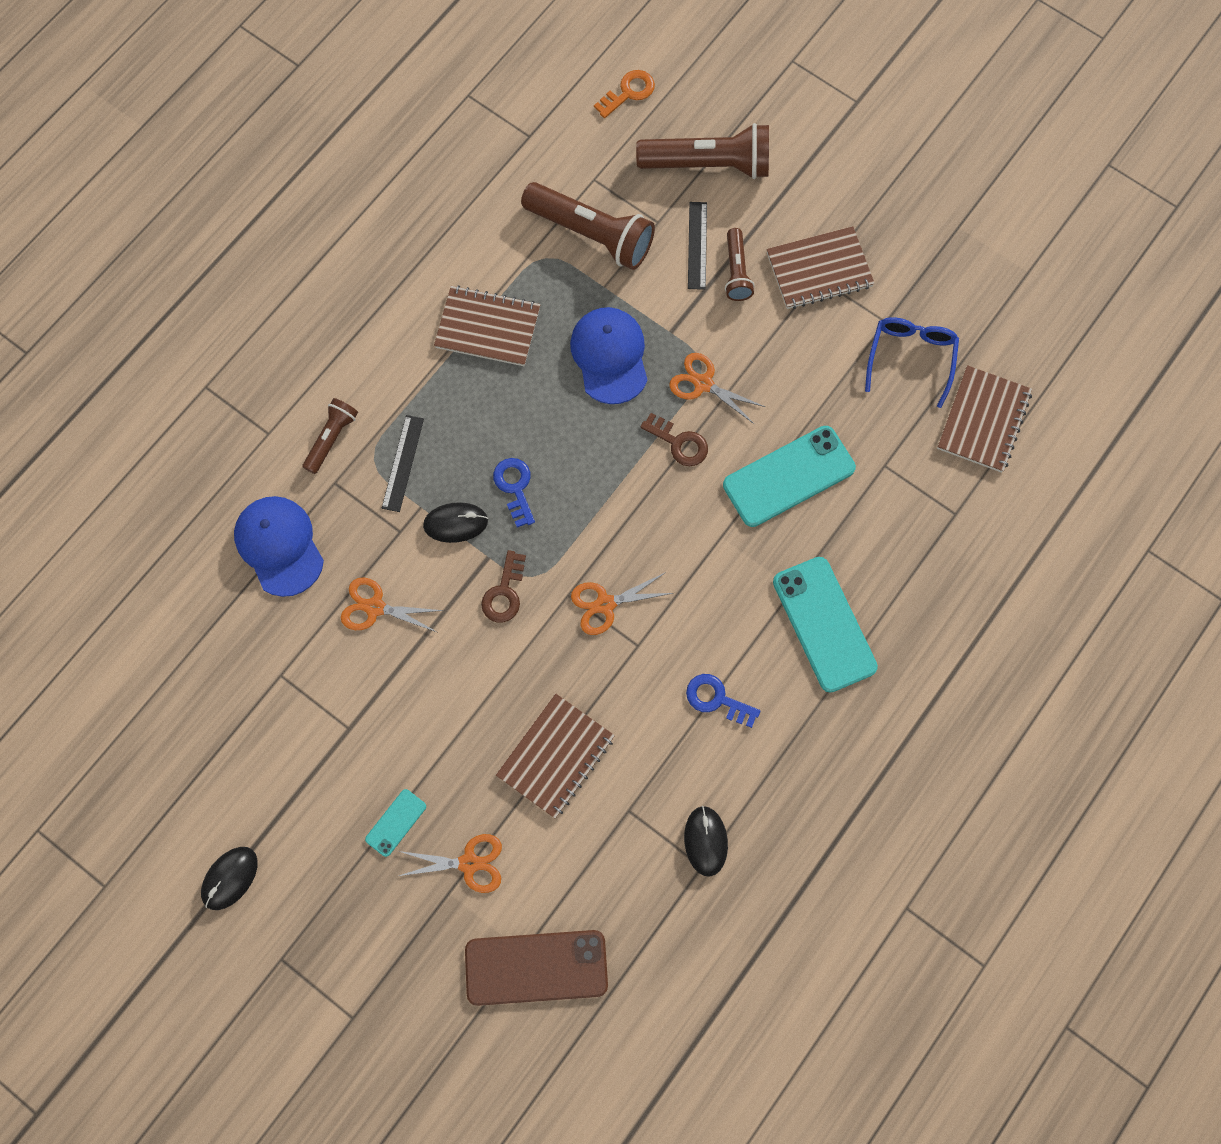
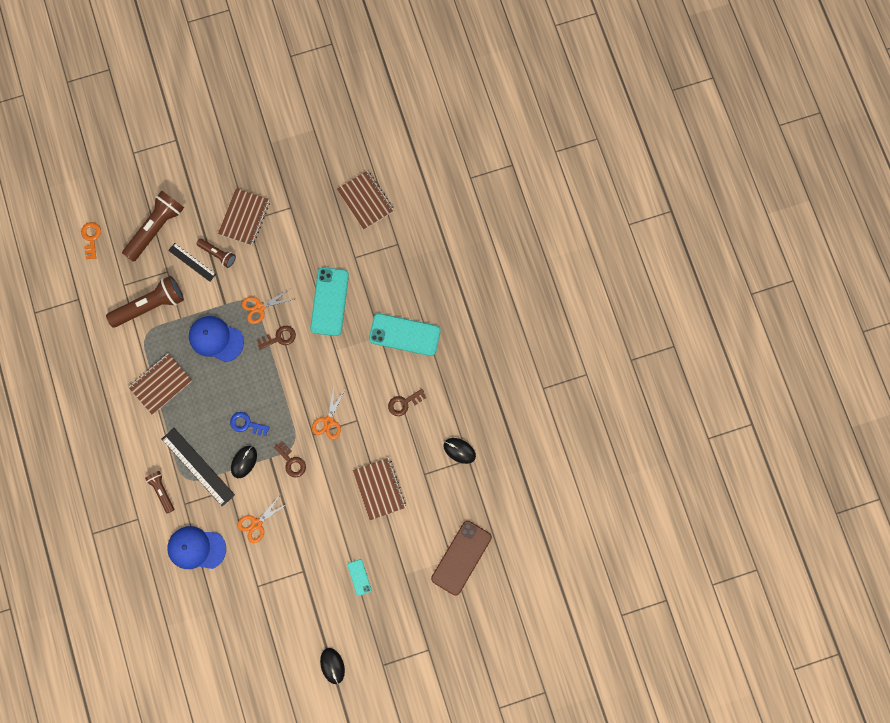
camera: 55 degrees left, 5 degrees up
(403, 463) = (198, 466): black ruler -> black ruler, size x1.66
(469, 863) = (398, 557): orange scissors -> none
(716, 699) = (404, 403): blue key -> brown key
(910, 357) = (315, 209): blue glasses -> none

